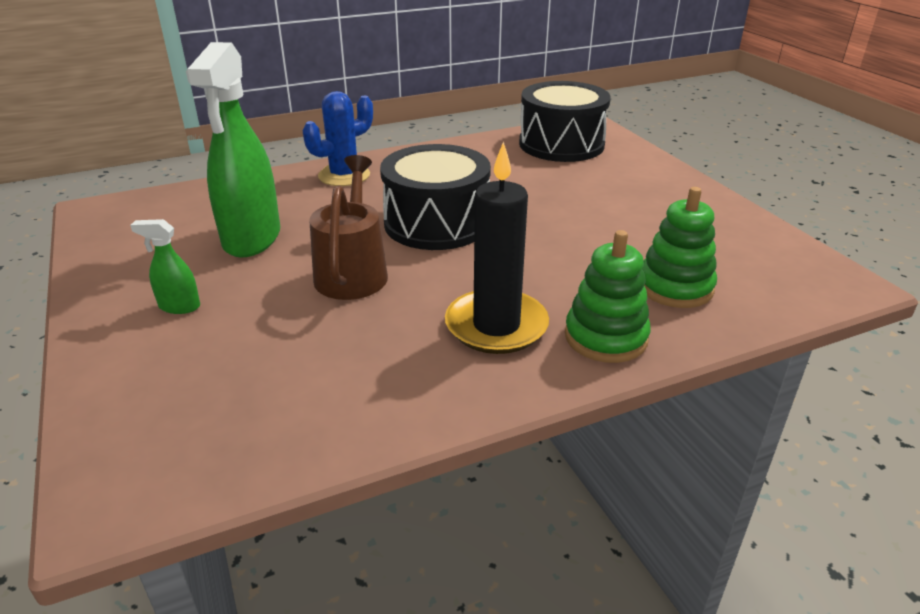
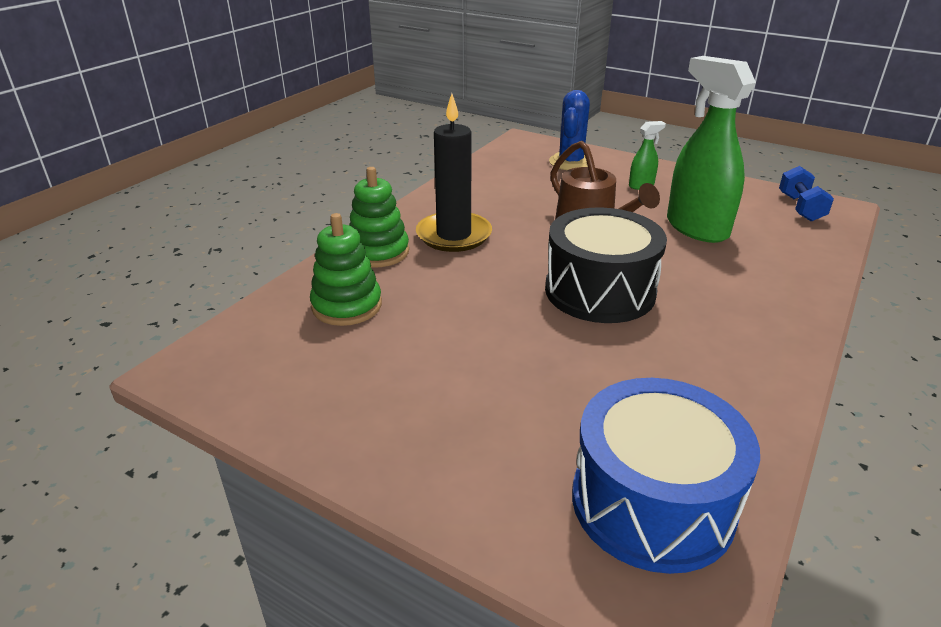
camera: 145 degrees right, 0 degrees up
(122, 221) = (800, 208): none -> blue dumbbell
(344, 175) = (771, 309): blue cactus -> blue cactus (570, 162)
(561, 144) = (652, 502): black drum -> blue drum

